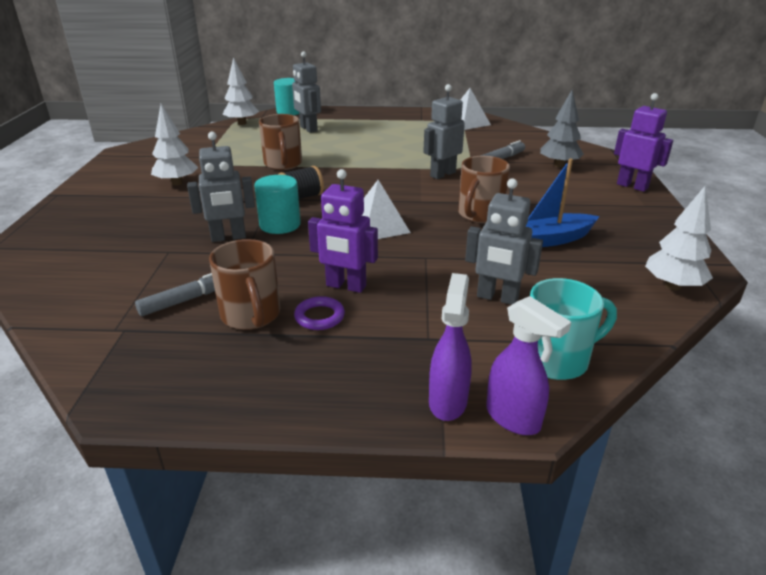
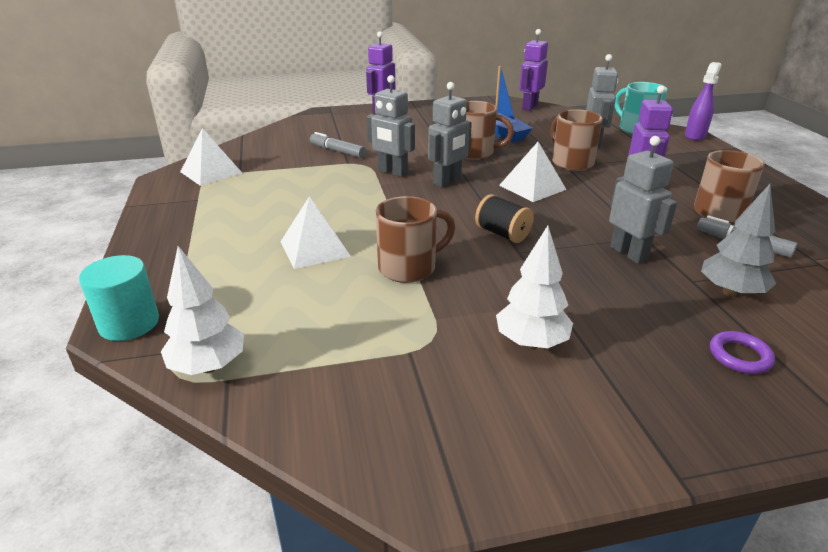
camera: 105 degrees left, 0 degrees up
(280, 224) = (574, 232): turquoise cylinder -> none
(308, 129) = (243, 280): grey robot -> grey robot (447, 181)
(319, 316) = (686, 189): purple ring -> purple ring (740, 356)
(329, 144) = (314, 249): none -> white pyramid
(432, 262) = (571, 162): none -> brown mug
(448, 401) = (705, 148): purple spray bottle -> none
(559, 165) = (345, 130): grey tree -> grey tree (730, 292)
(672, 286) = (529, 107): white tree -> purple robot

